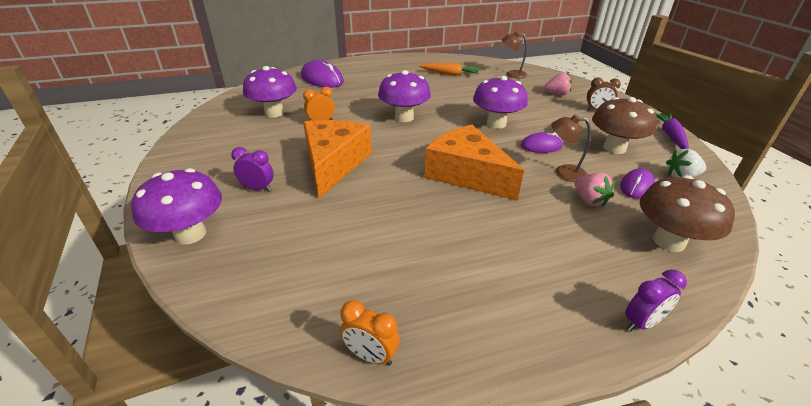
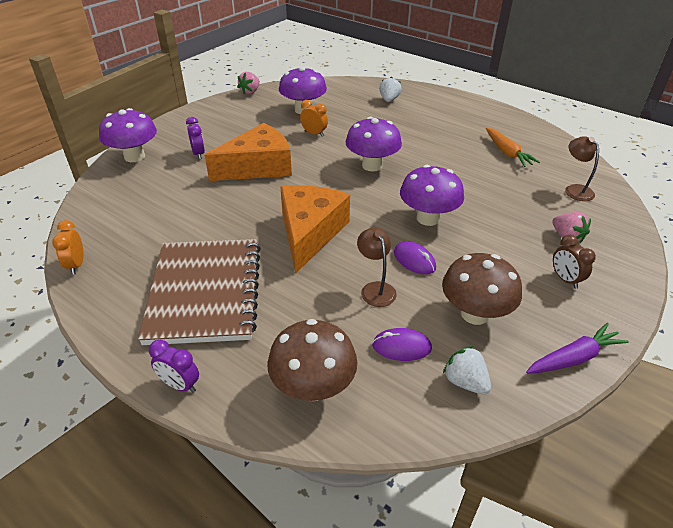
camera: 55 degrees right, 5 degrees up
(322, 79) = (389, 100): purple mouse -> white strawberry
(507, 260) = (205, 292): none -> brown notebook
(589, 200) = (339, 318): pink strawberry -> pink strawberry (250, 92)

